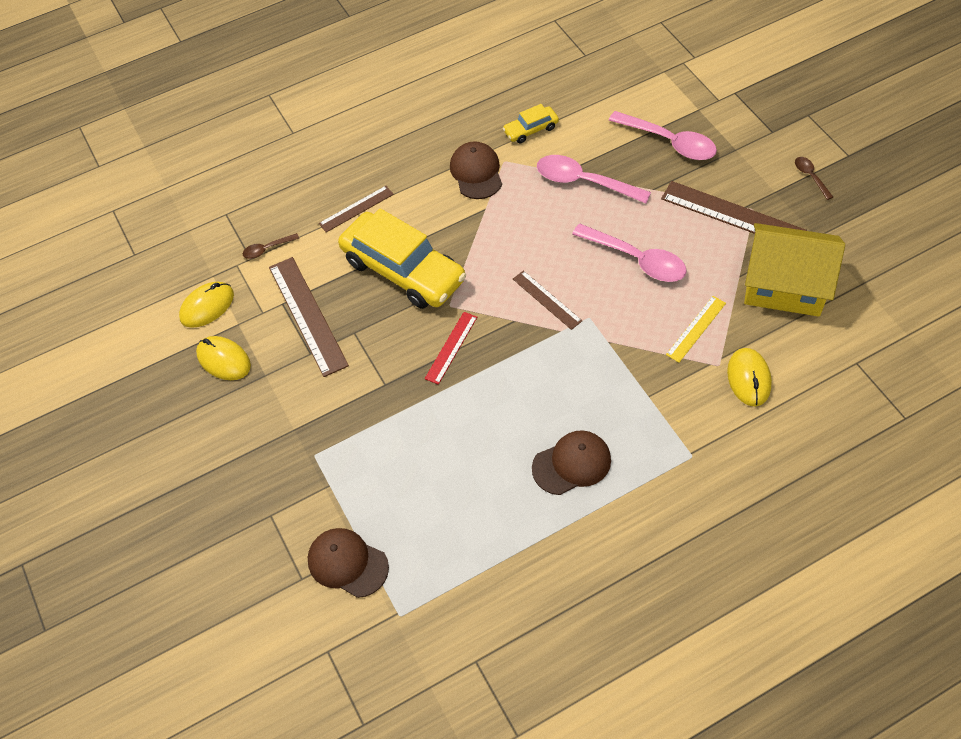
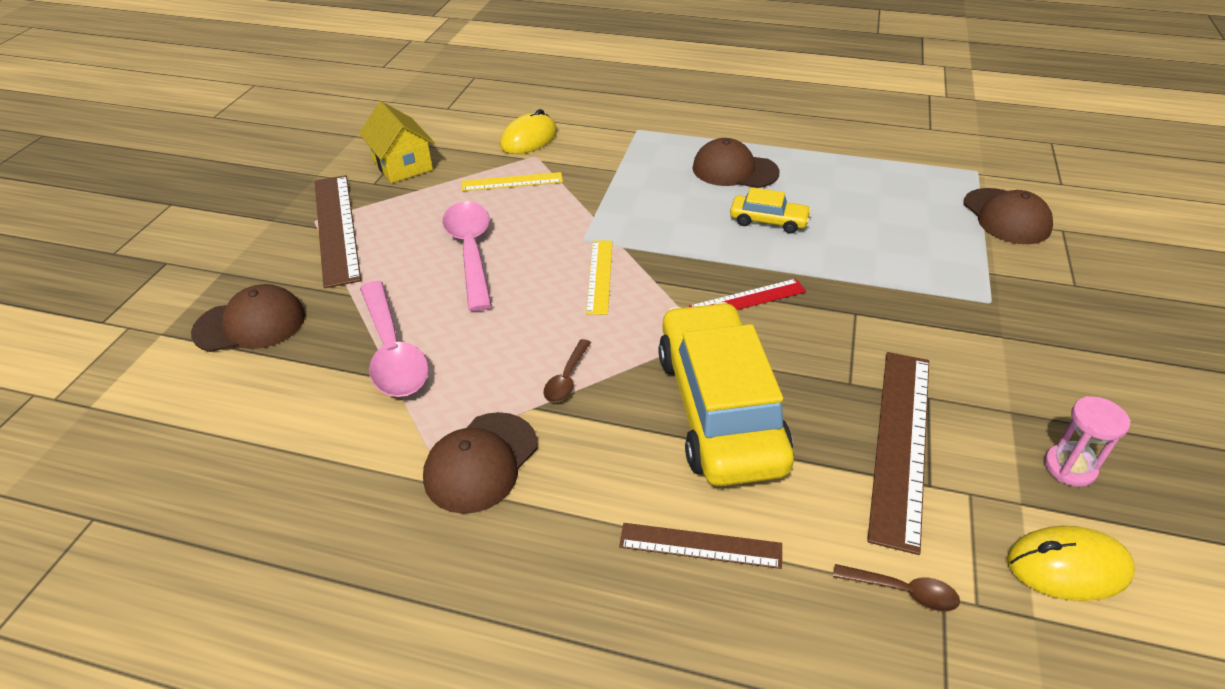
camera: 140 degrees left, 15 degrees down
(224, 360) = (1069, 467): yellow mouse -> pink hourglass
(530, 129) = (336, 464): yellow car -> yellow car (768, 221)
(547, 300) = (600, 276): brown ruler -> yellow ruler
(669, 142) = (250, 324): pink spoon -> brown cap
(784, 286) = (402, 165): yellow house -> yellow house, size x0.63
(810, 177) = (228, 210): brown spoon -> brown spoon (566, 378)

